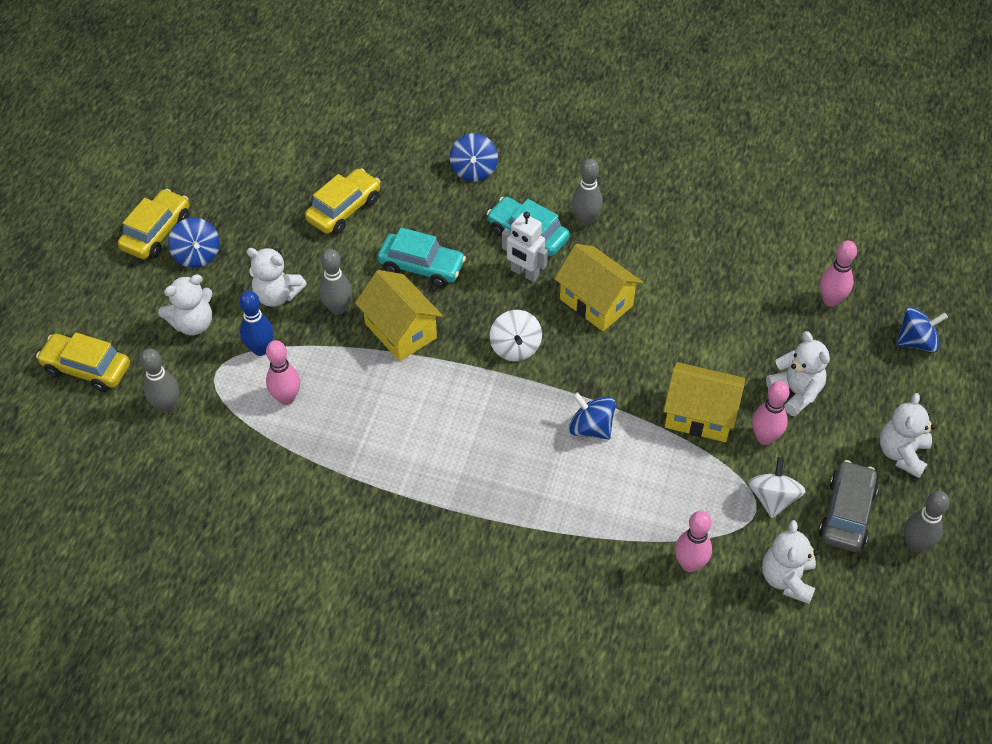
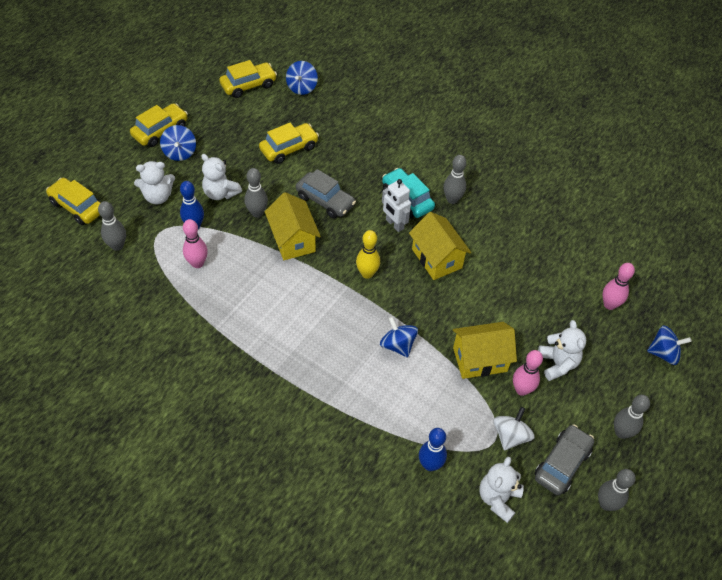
camera: 15 degrees right, 0 degrees up
(252, 137) = (248, 85): none -> yellow car
(421, 267) = (325, 201): turquoise car -> grey car
(474, 170) = (387, 145): blue spinning top -> blue spinning top (302, 87)
(515, 347) = (367, 273): white spinning top -> yellow bowling pin
(689, 564) = (430, 465): pink bowling pin -> blue bowling pin
(699, 415) = (480, 359): yellow house -> yellow house turned 45 degrees counterclockwise
(901, 453) = (621, 432): white teddy bear -> grey bowling pin

